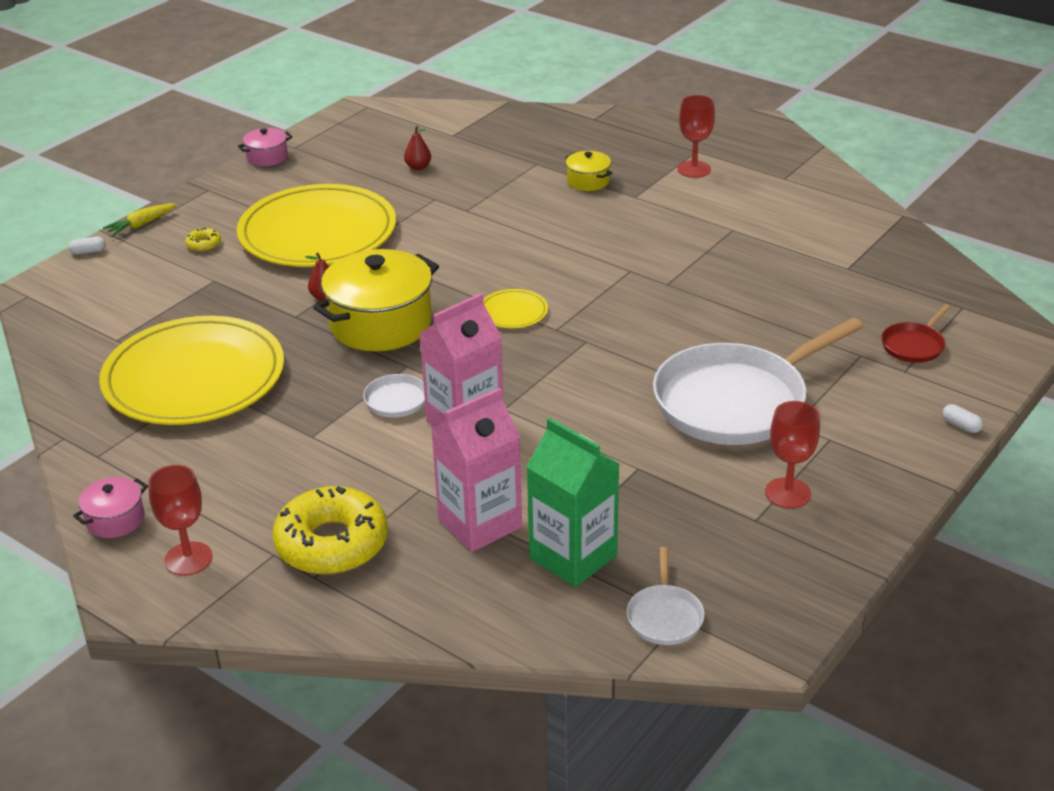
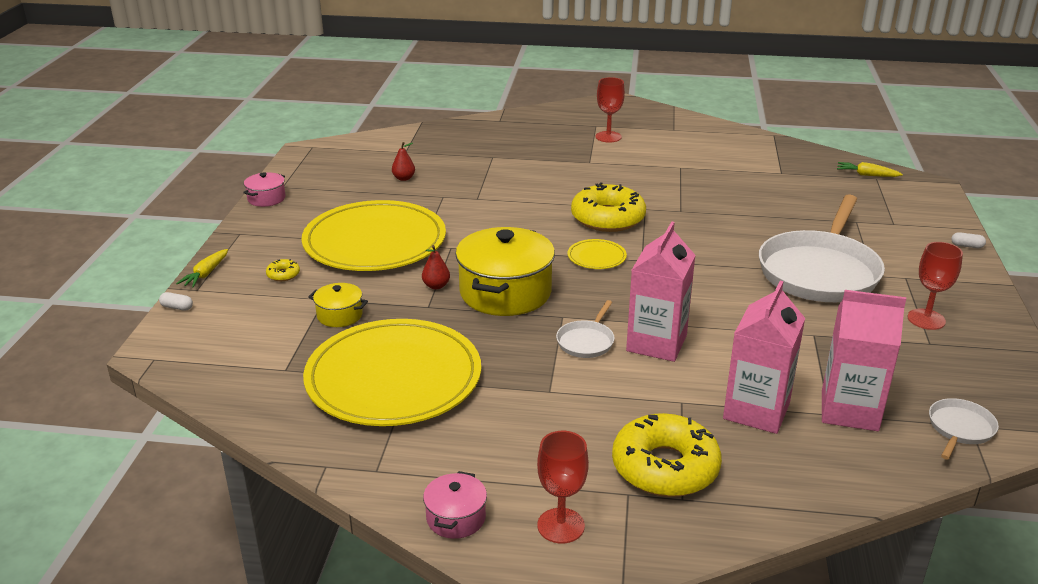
camera: 30 degrees left, 5 degrees down
(88, 252) = (177, 307): white capsule -> white capsule turned 60 degrees clockwise
(573, 557) = (849, 410): green carton -> pink carton
(576, 271) = (608, 218): none -> yellow donut
(588, 181) = (544, 160): yellow pot -> yellow pot (339, 315)
(665, 616) = (959, 428): white pan -> white pan turned 120 degrees counterclockwise
(914, 345) = (879, 207): red pan -> none
(954, 300) = (866, 175): none -> yellow carrot

